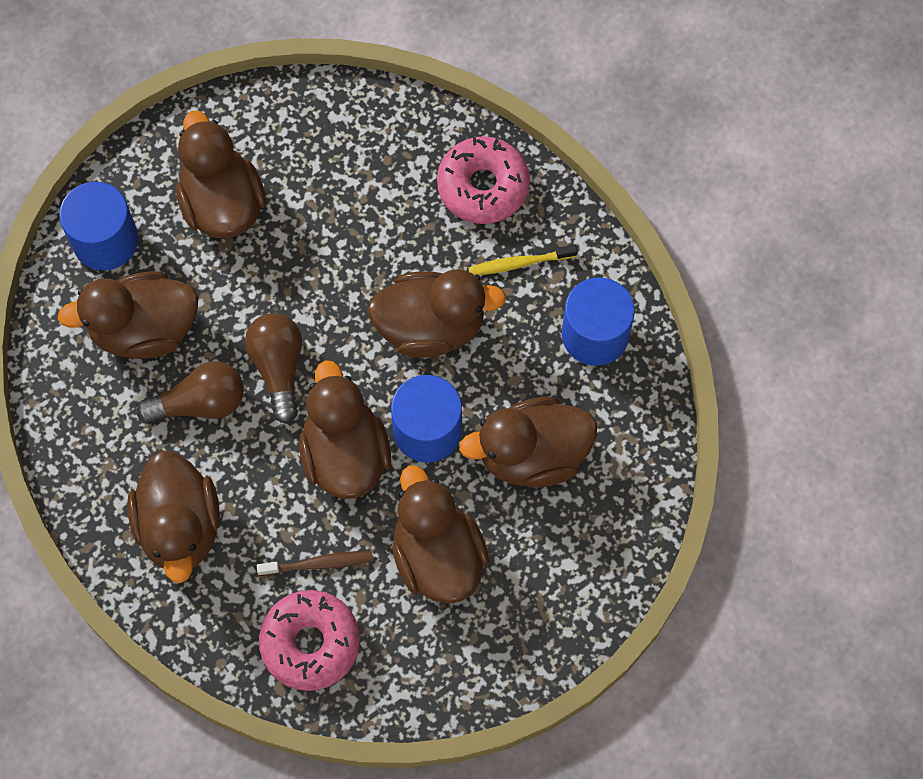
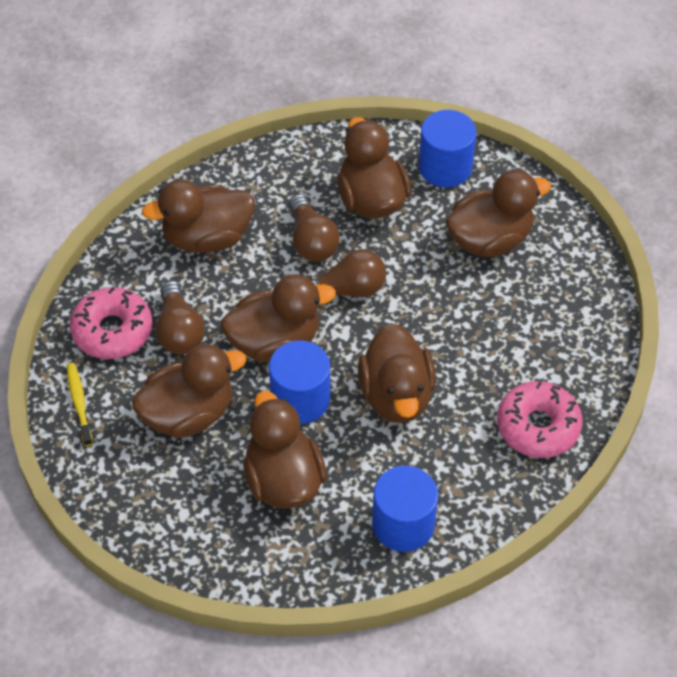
camera: 85 degrees right, 15 degrees down
(318, 564) = (179, 331): brown toothbrush -> brown light bulb
(519, 263) = (465, 460): yellow toothbrush -> yellow toothbrush (79, 403)

